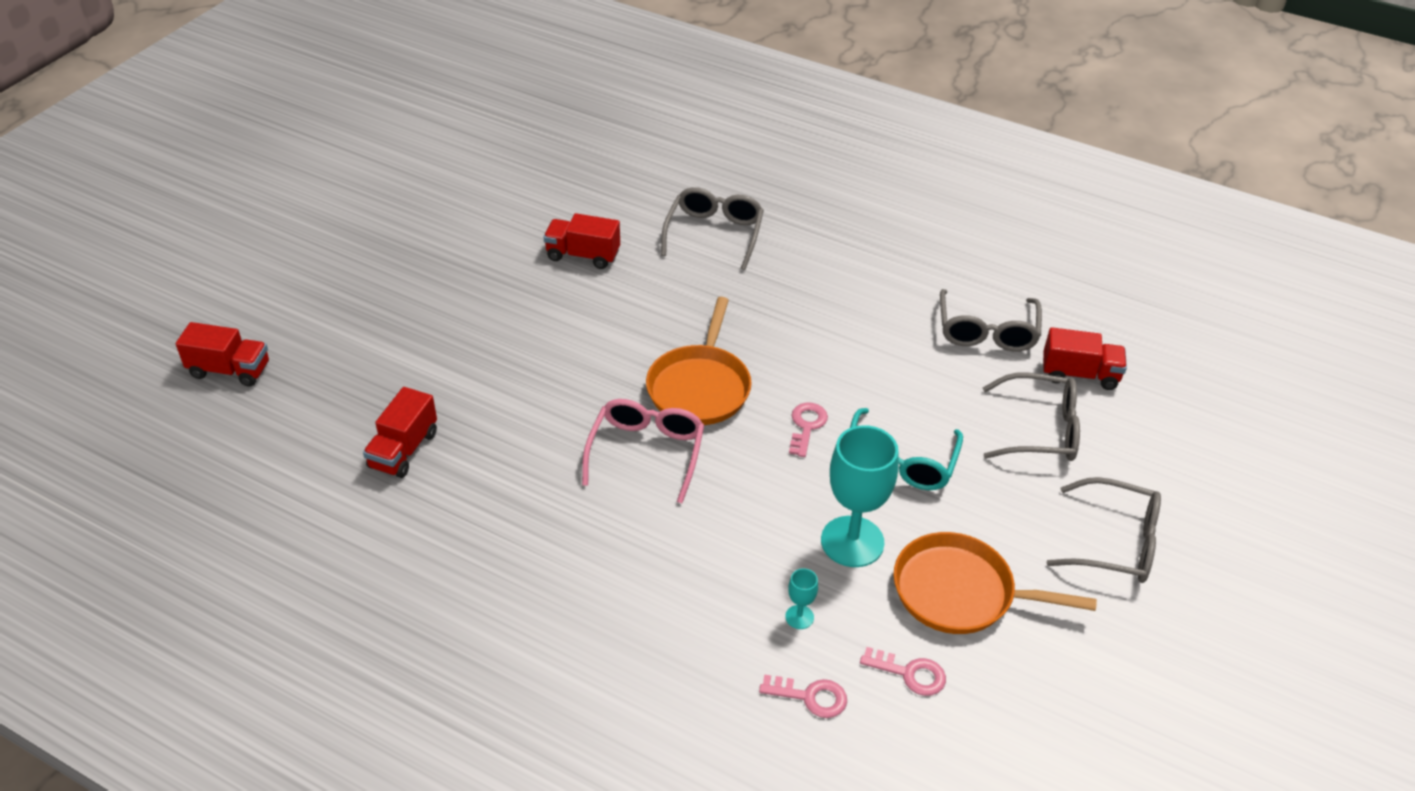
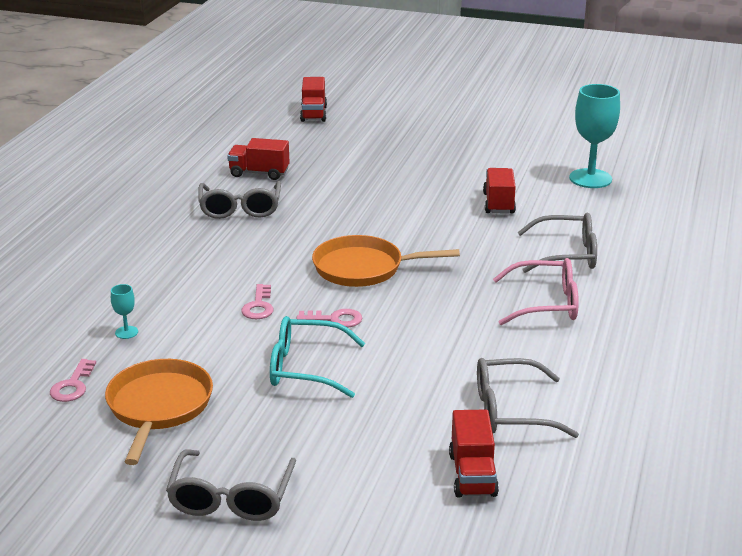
camera: 80 degrees right, 15 degrees down
(646, 452) = (282, 254): pink glasses -> pink glasses (546, 303)
(810, 697) = (51, 343): pink key -> pink key (259, 306)
(852, 541) = (207, 350): turquoise goblet -> turquoise goblet (590, 178)
(1040, 430) = (376, 448): grey glasses -> grey glasses (240, 208)

